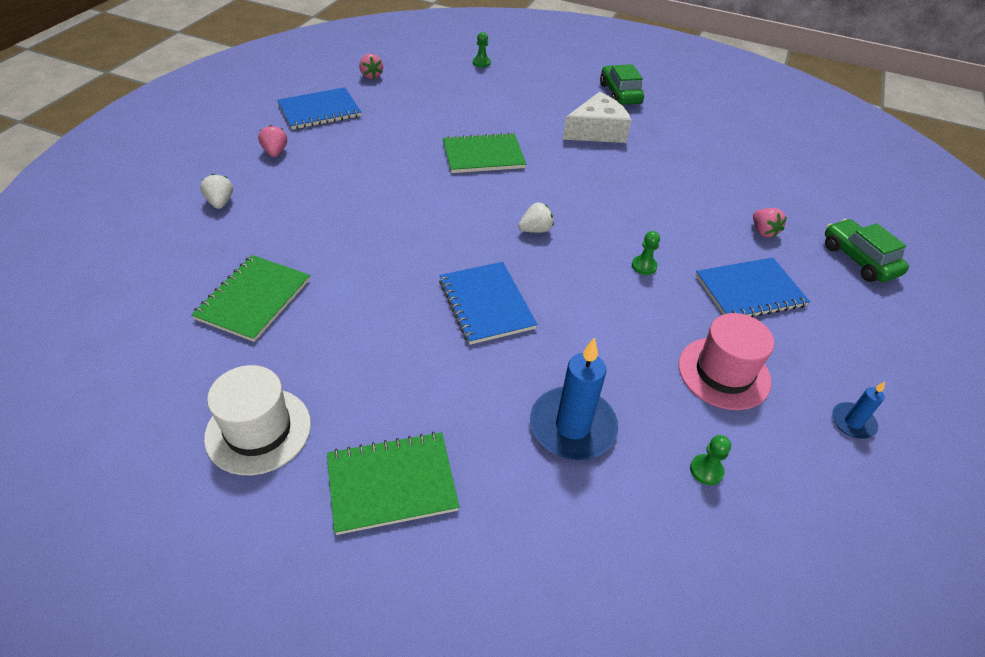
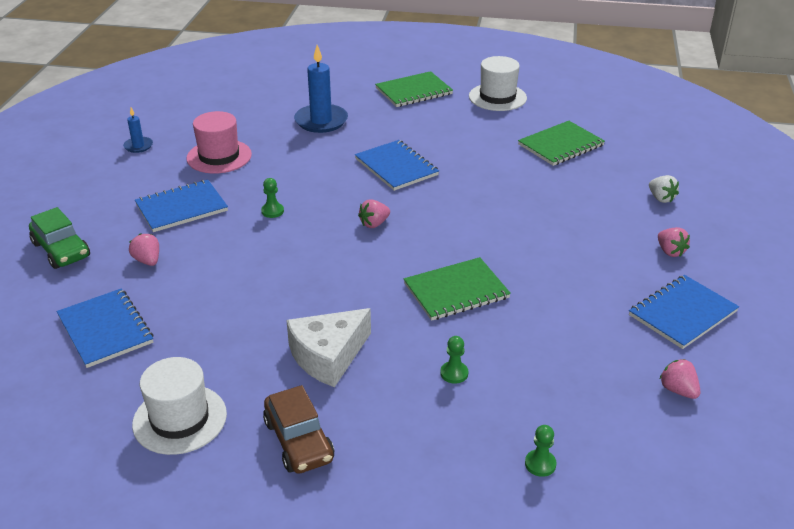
camera: 170 degrees right, 10 degrees down
(254, 299) = (560, 145): green notebook -> green notebook turned 45 degrees clockwise
(535, 230) = (374, 224): white strawberry -> pink strawberry
(620, 94) = (299, 441): green car -> brown car
(697, 115) = (180, 419): none -> white hat
(706, 470) = (241, 116): green pawn -> green pawn (454, 373)
(774, 177) = (105, 329): none -> blue notebook

